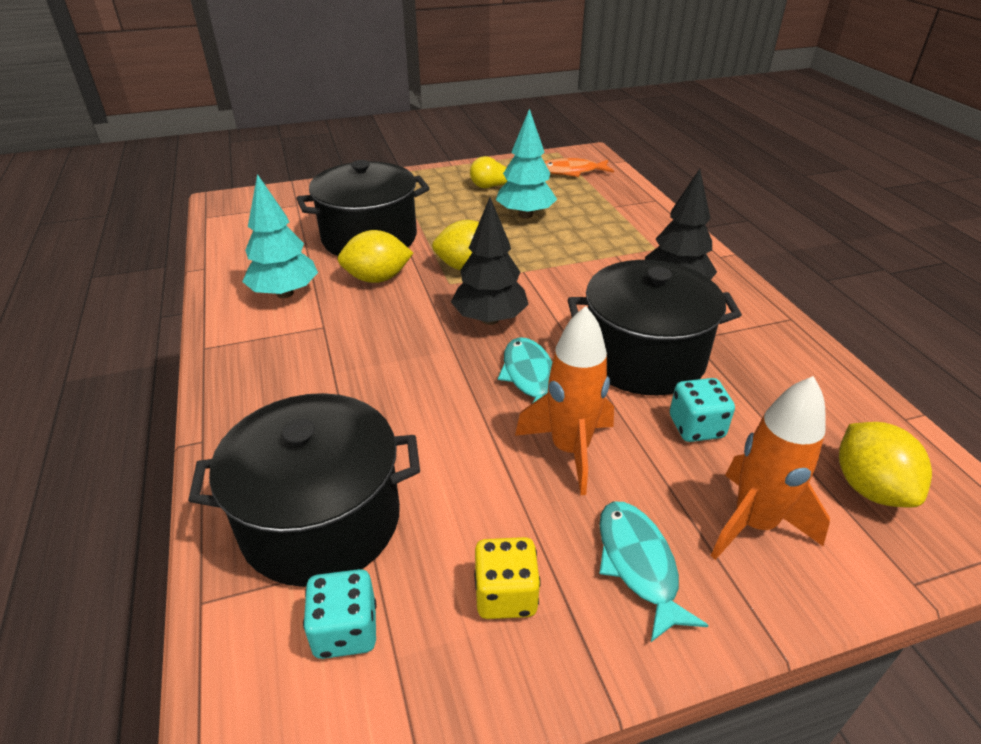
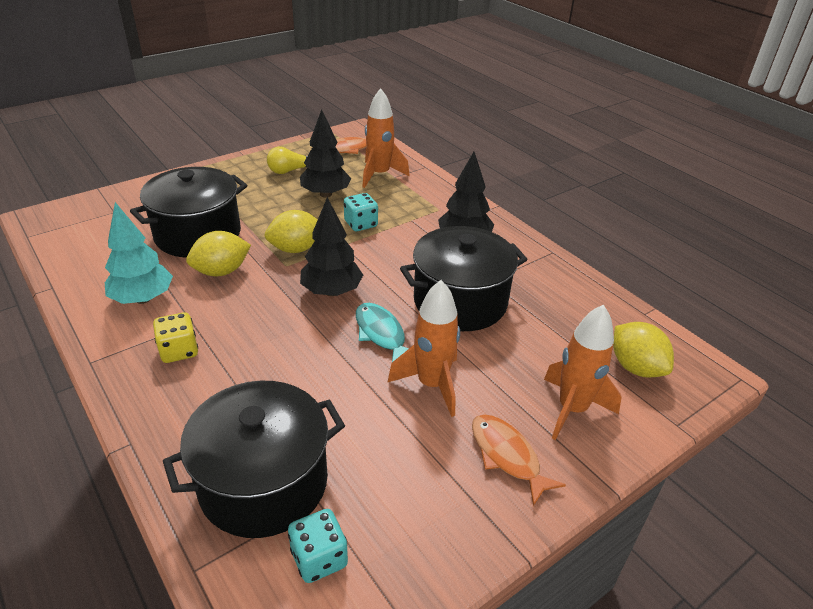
camera: 20 degrees left, 0 degrees up
(505, 595) = (425, 501): yellow dice -> yellow dice (179, 351)
(525, 215) = (325, 194): turquoise tree -> black tree
(596, 202) = (379, 175): none -> orange rocket
(638, 564) = (507, 456): turquoise fish -> orange fish
(696, 427) = (514, 348): turquoise dice -> turquoise dice (361, 224)

